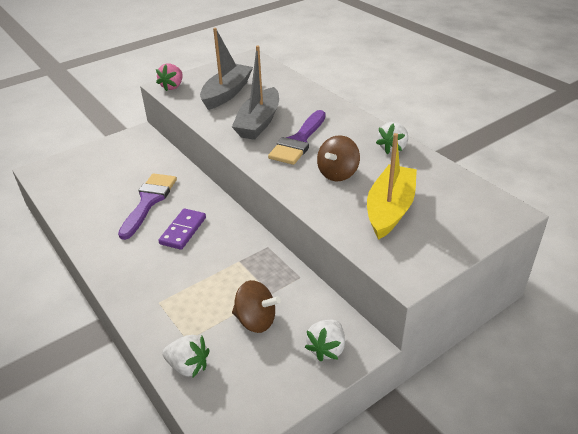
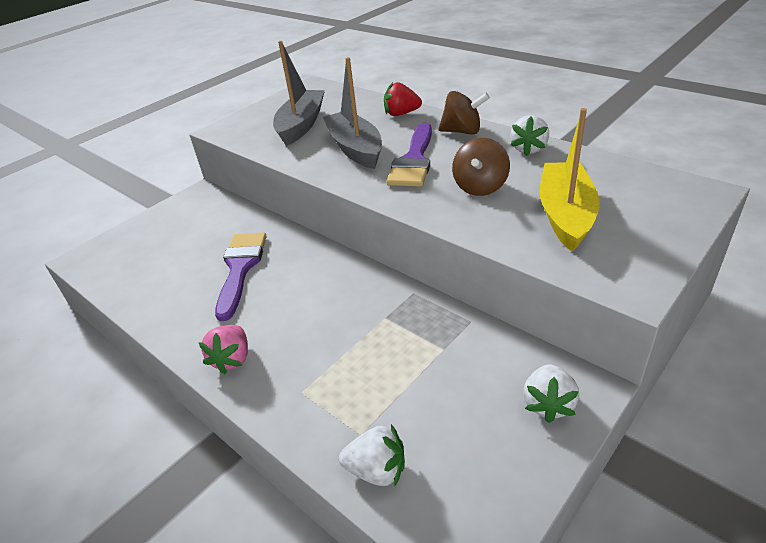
camera: 10 degrees left, 0 degrees up
(172, 86) = (231, 128): pink strawberry -> pink strawberry (232, 359)
(183, 231) = (298, 295): purple domino -> none
(256, 320) = (440, 387): brown spinning top -> brown spinning top (462, 131)
(259, 122) = (355, 149): grey boat -> grey boat turned 150 degrees clockwise
(309, 97) = (401, 114): none -> red strawberry

